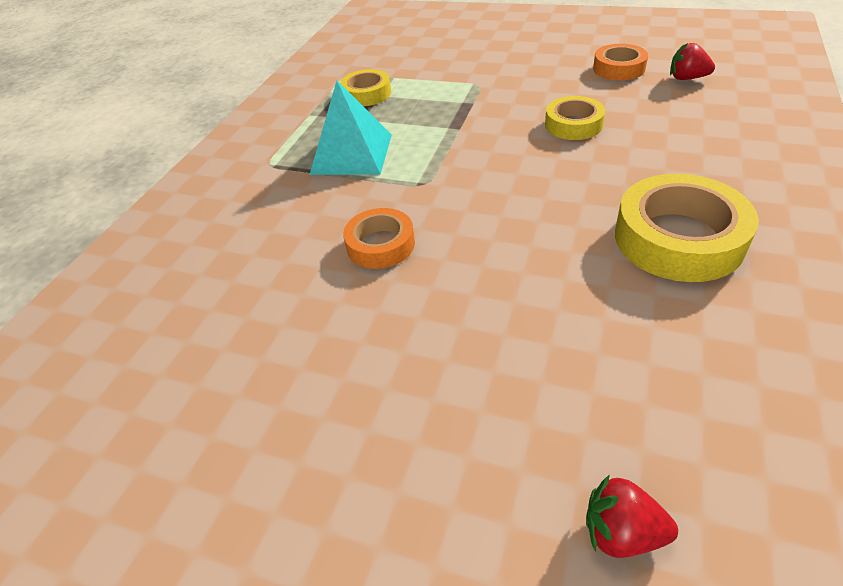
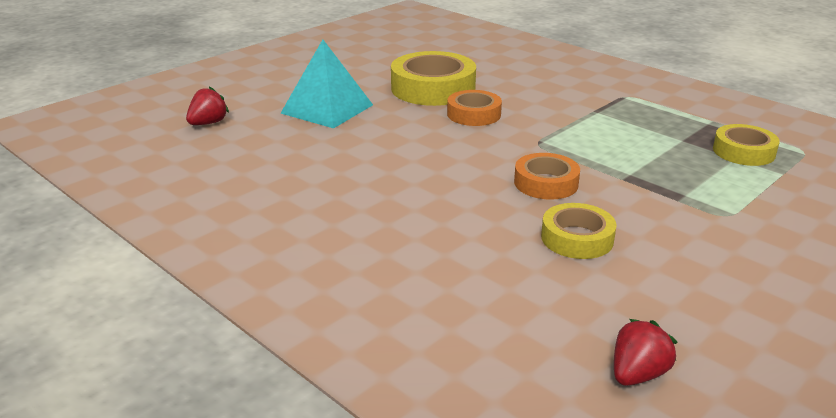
camera: 110 degrees right, 15 degrees down
(351, 154) = (615, 125): turquoise pyramid -> turquoise pyramid (327, 109)
(619, 68) = (712, 330): orange tape -> orange tape (546, 183)
(678, 238) = (349, 216): yellow tape -> yellow tape (433, 88)

